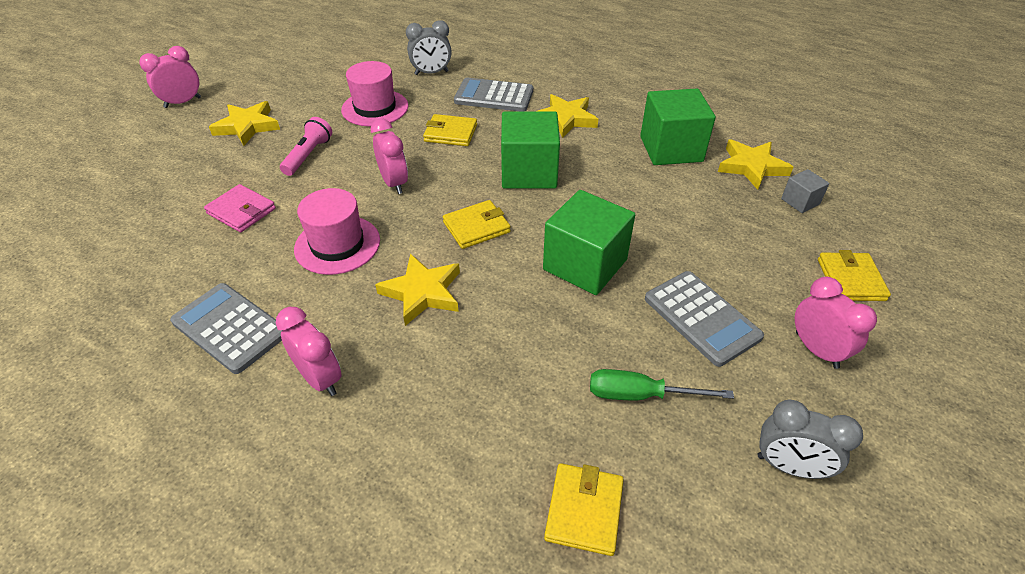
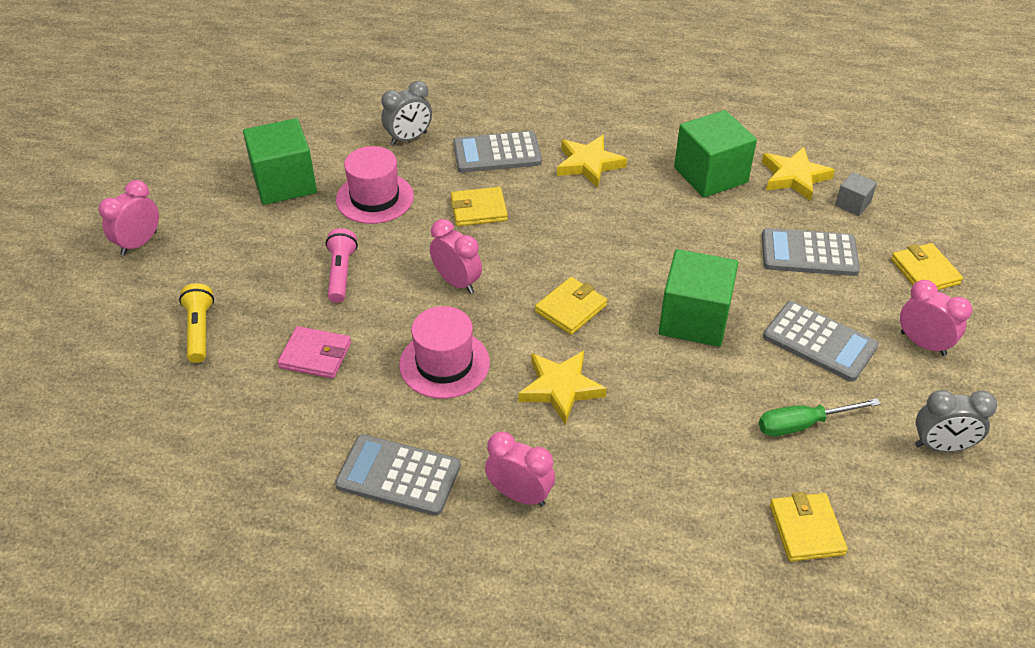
camera: 20 degrees left, 0 degrees up
(173, 171) = (199, 330): none -> yellow flashlight
(247, 126) = (243, 255): yellow star -> none
(529, 172) = (586, 235): green cube -> green cube (284, 183)
(732, 234) = (809, 253): none -> grey calculator

